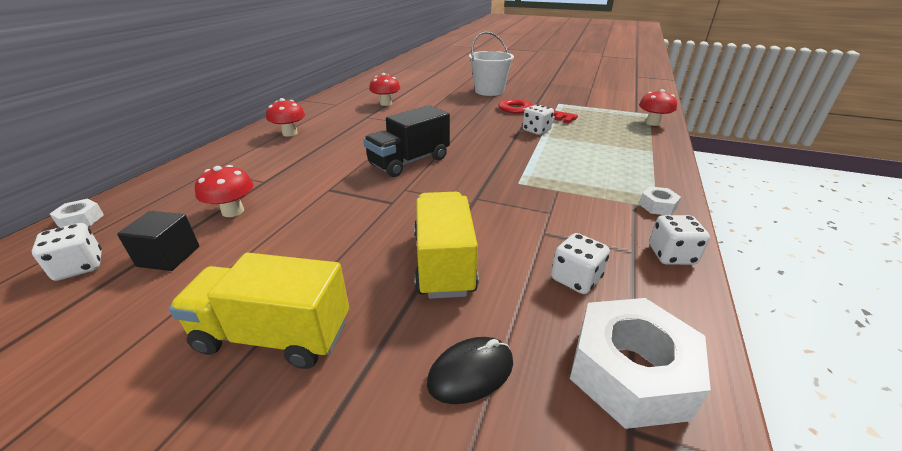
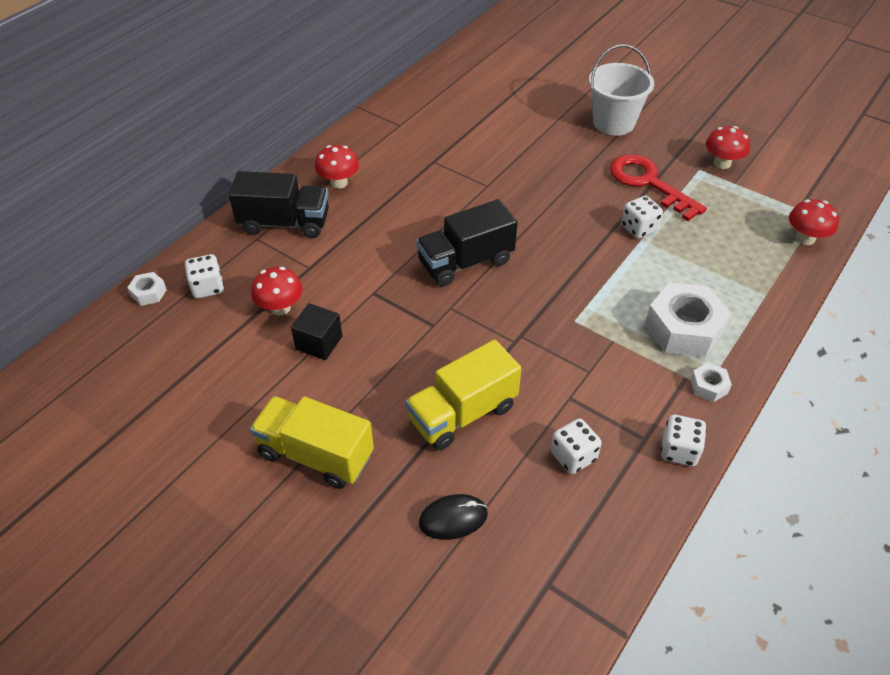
camera: 15 degrees right, 15 degrees up
(79, 267) = (162, 353): white dice -> white dice (208, 287)
(169, 256) = (230, 355): black cube -> black cube (319, 343)
(240, 159) = (285, 223): none -> black truck
(386, 103) = (463, 133): red mushroom -> red mushroom (722, 163)
(443, 263) = (462, 413): yellow truck -> yellow truck turned 135 degrees counterclockwise
(629, 372) = (571, 546): white nut -> white nut (684, 328)

